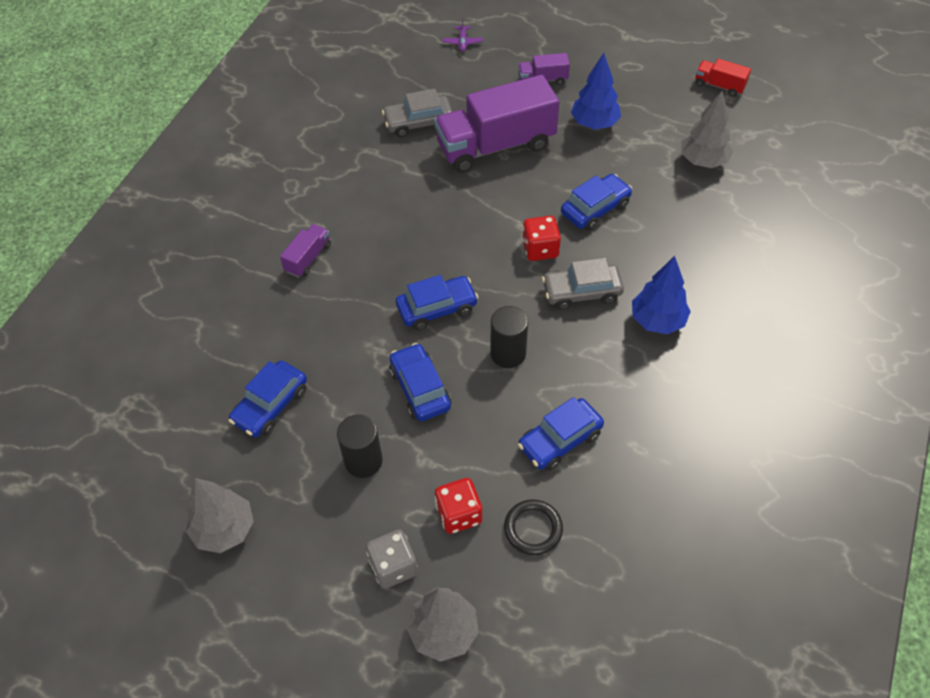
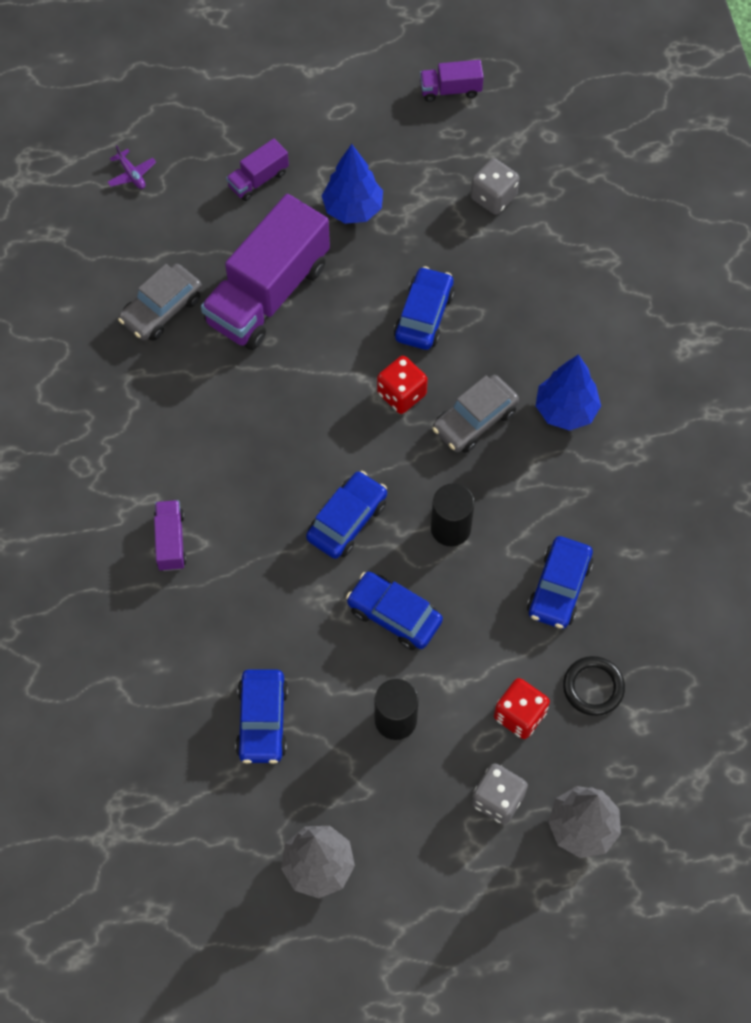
camera: 35 degrees left, 10 degrees up
(703, 161) = (493, 197): grey tree -> grey dice
(719, 86) = (450, 90): red truck -> purple truck

